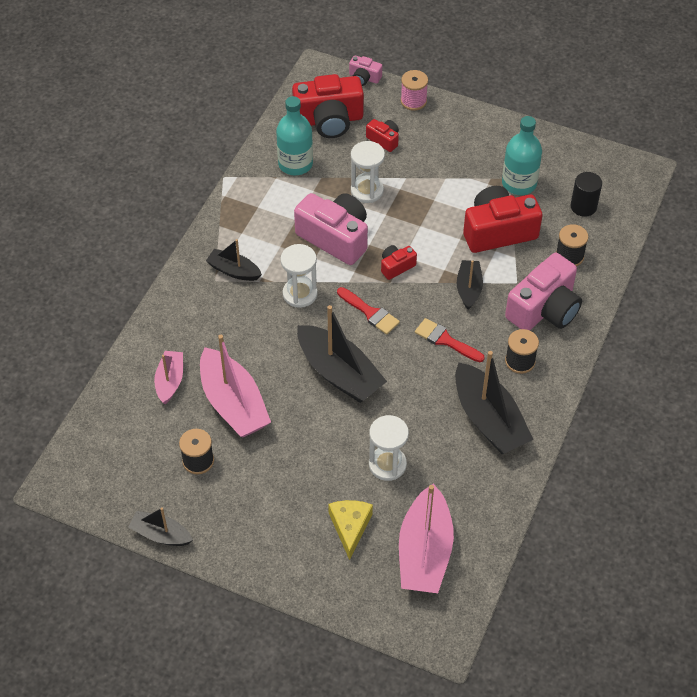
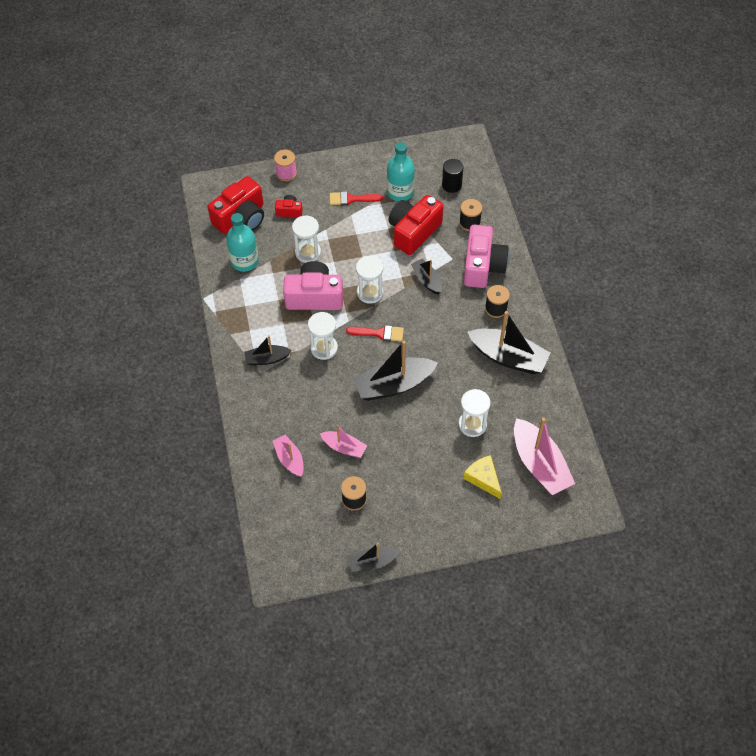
camera: 35 degrees left, 5 degrees up
(233, 404) = (344, 447): pink boat -> pink boat, size x0.56
(339, 373) = (394, 385): black boat -> black boat turned 150 degrees clockwise
(364, 78) = (239, 175): pink camera -> none
(396, 266) = (370, 292): red camera -> white hourglass
(445, 340) = (440, 322): red brush -> red brush (351, 199)

